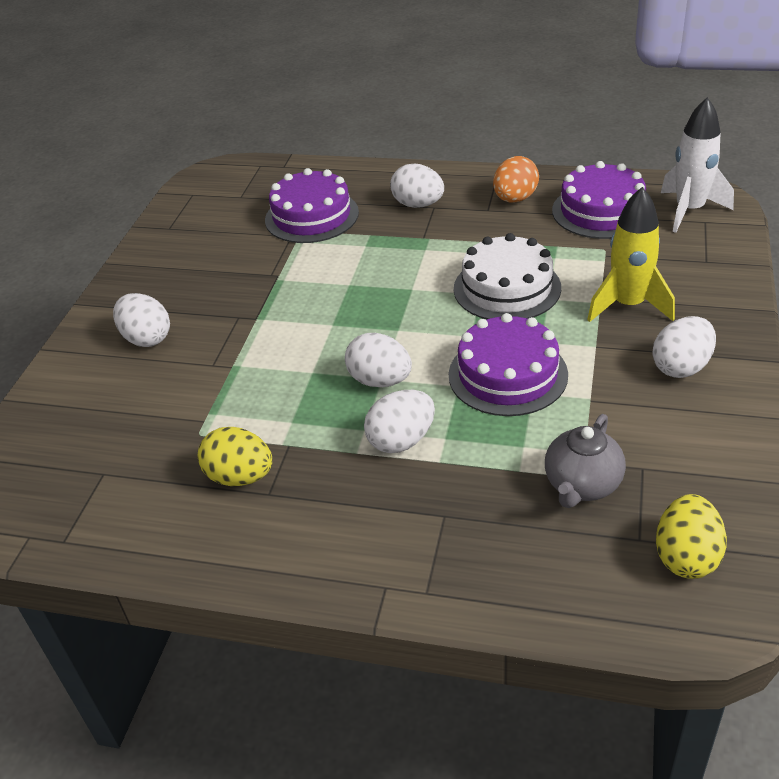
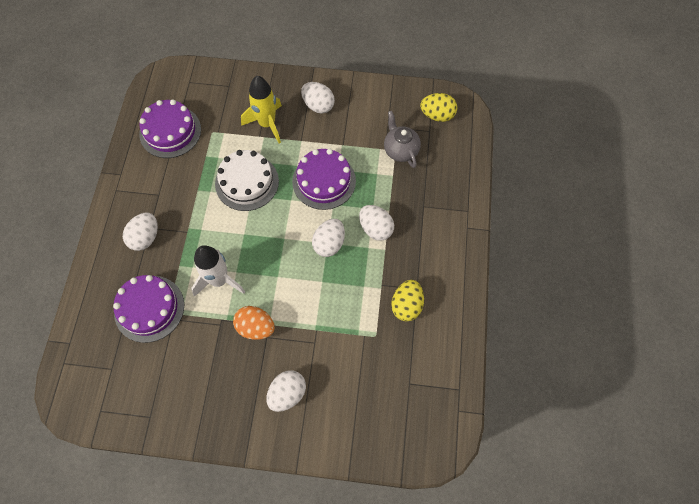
camera: 100 degrees left, 25 degrees up
(515, 199) = (148, 179): orange egg -> orange egg (256, 327)
(582, 485) = (400, 150): grey teapot -> grey teapot turned 135 degrees counterclockwise
(689, 211) = (177, 88): white rocket -> white rocket (219, 280)

